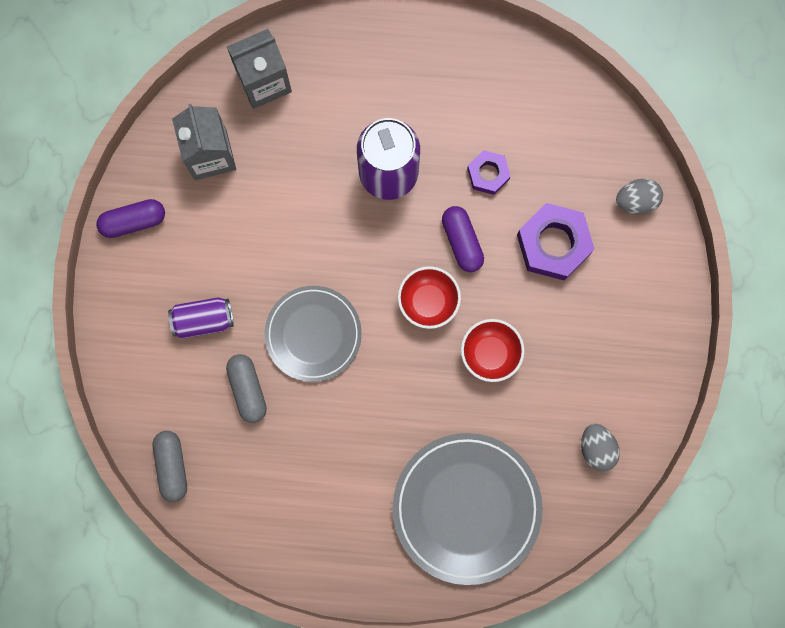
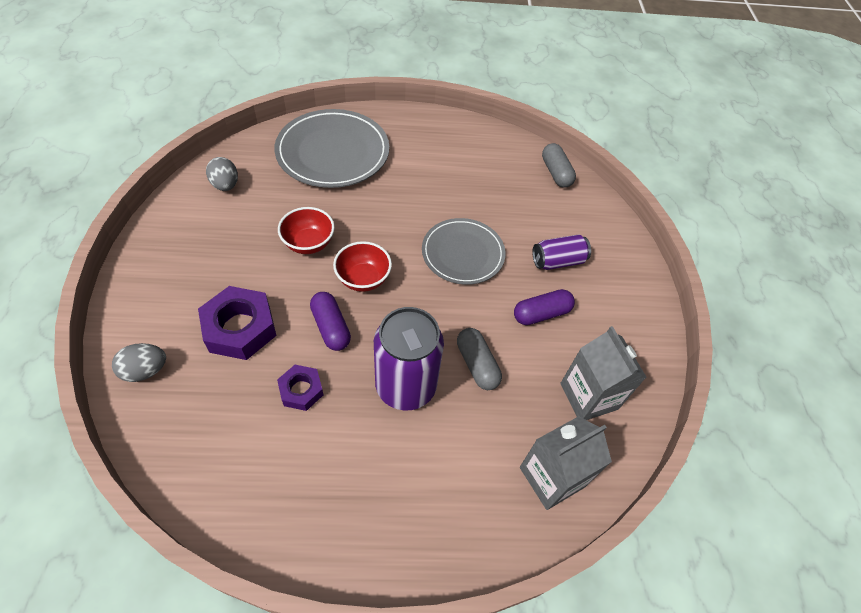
camera: 170 degrees right, 25 degrees down
(133, 221) = (642, 334): purple capsule -> purple capsule (541, 314)
(248, 389) = (510, 217): grey capsule -> grey capsule (477, 364)

